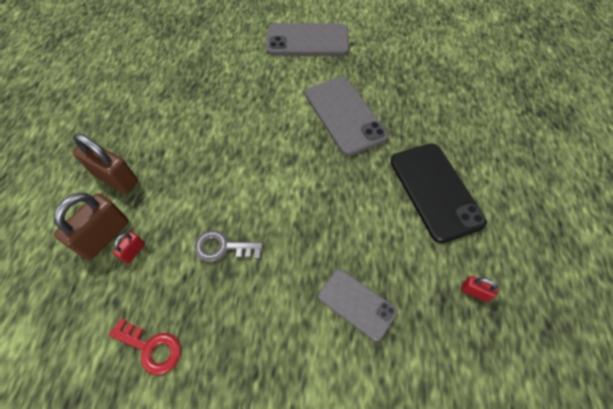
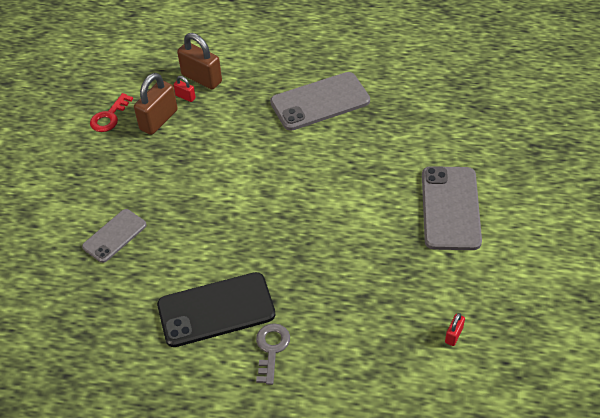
camera: 95 degrees right, 10 degrees down
(116, 178) = (257, 75): brown padlock -> brown padlock (158, 120)
(223, 247) = (180, 149): grey key -> grey key (271, 349)
(345, 115) = (324, 239): grey phone -> grey phone (320, 102)
(474, 292) = (106, 323): red padlock -> red padlock (453, 335)

